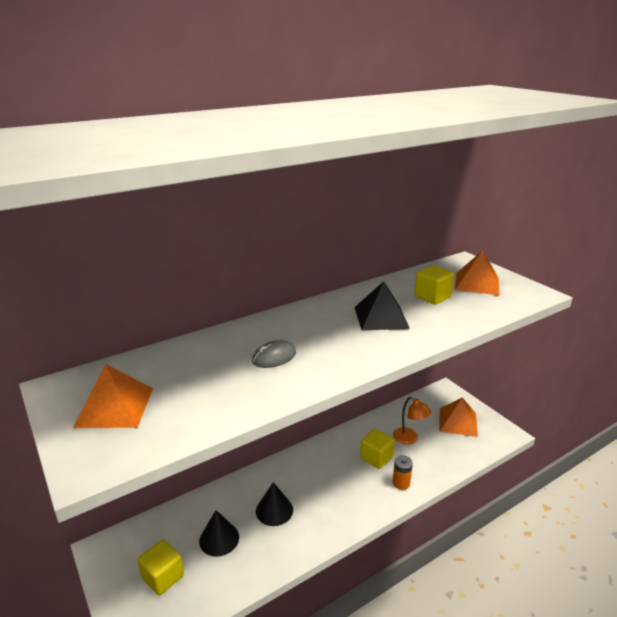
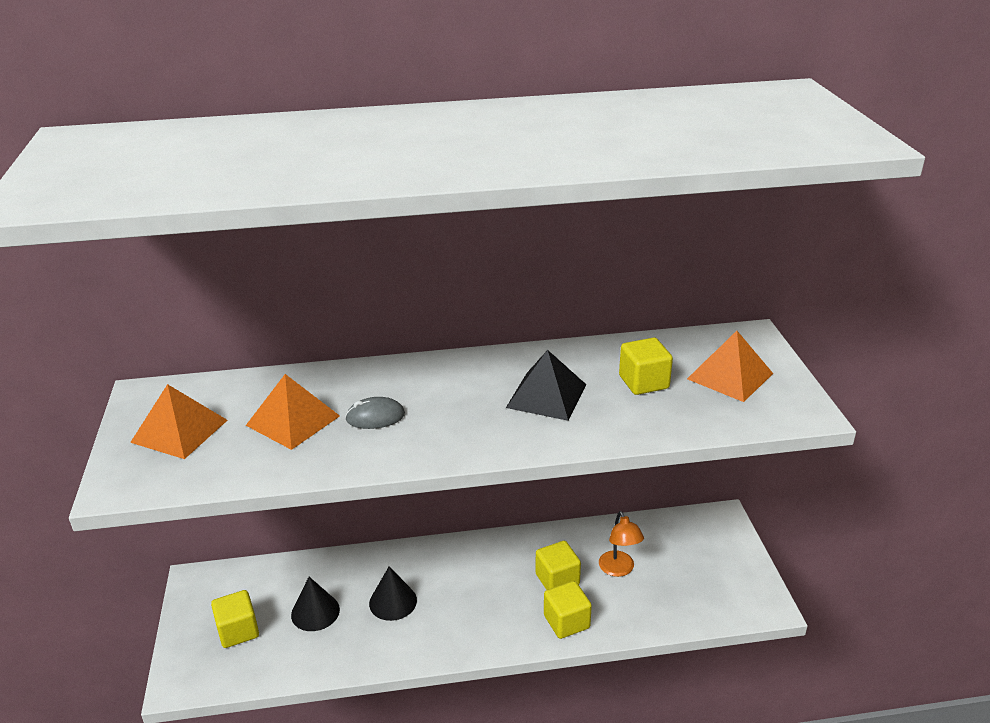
camera: 25 degrees right, 5 degrees up
(401, 483) = (566, 622): orange battery -> yellow cube
(458, 422) = (706, 567): orange pyramid -> orange pyramid (293, 420)

